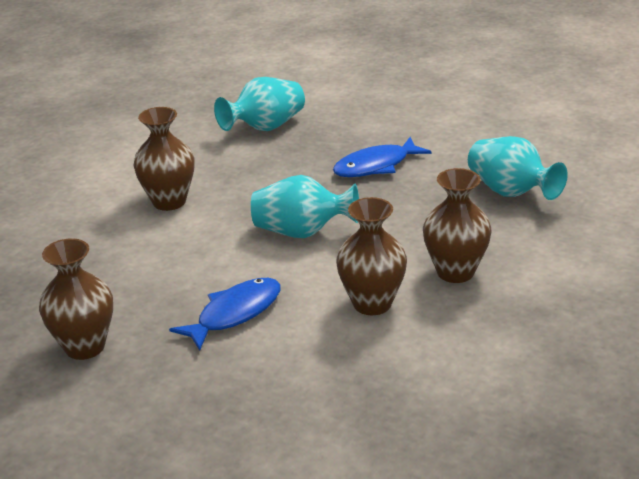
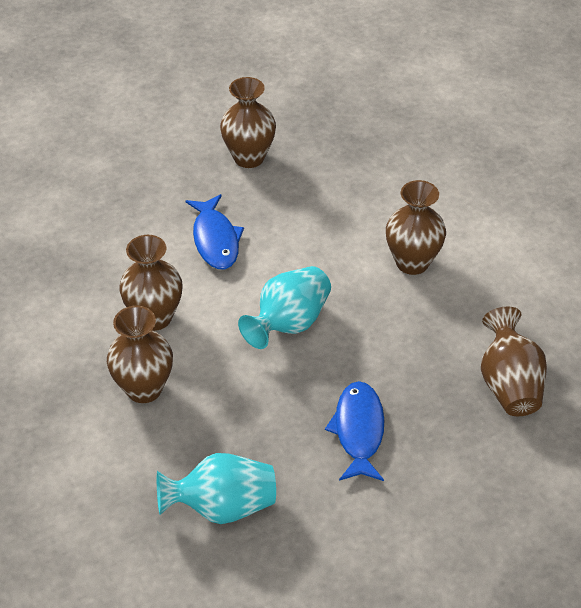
camera: 120 degrees right, 15 degrees up
(265, 127) = (509, 384): turquoise vase -> brown vase

